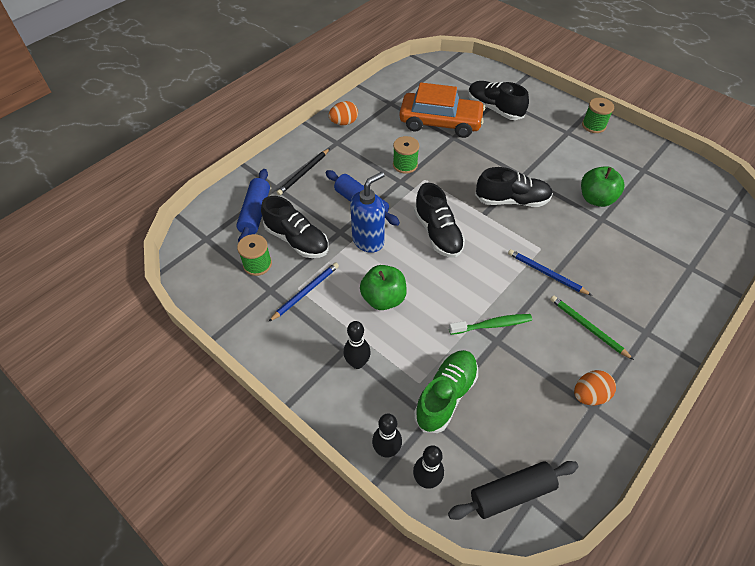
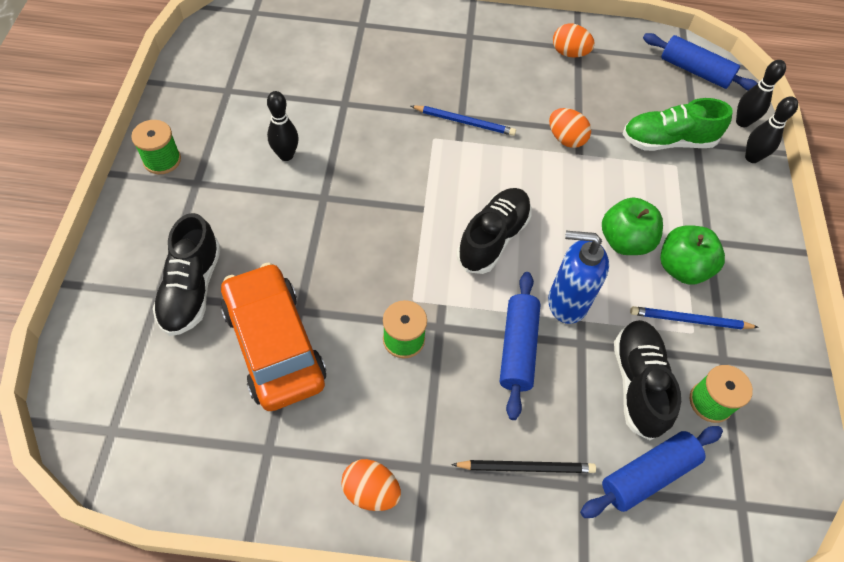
camera: 130 degrees left, 5 degrees up
(357, 363) = (709, 221): black bowling pin -> black bowling pin (286, 155)
(492, 325) = (565, 139): green toothbrush -> orange egg
(511, 493) = (695, 71): black rolling pin -> blue rolling pin
(512, 200) = (379, 190): black shoe -> none
(546, 273) = (464, 122): blue pencil -> blue pencil turned 75 degrees counterclockwise
(587, 327) = (502, 73): green pencil -> none
(596, 199) = (314, 116): green apple -> green apple (682, 268)

